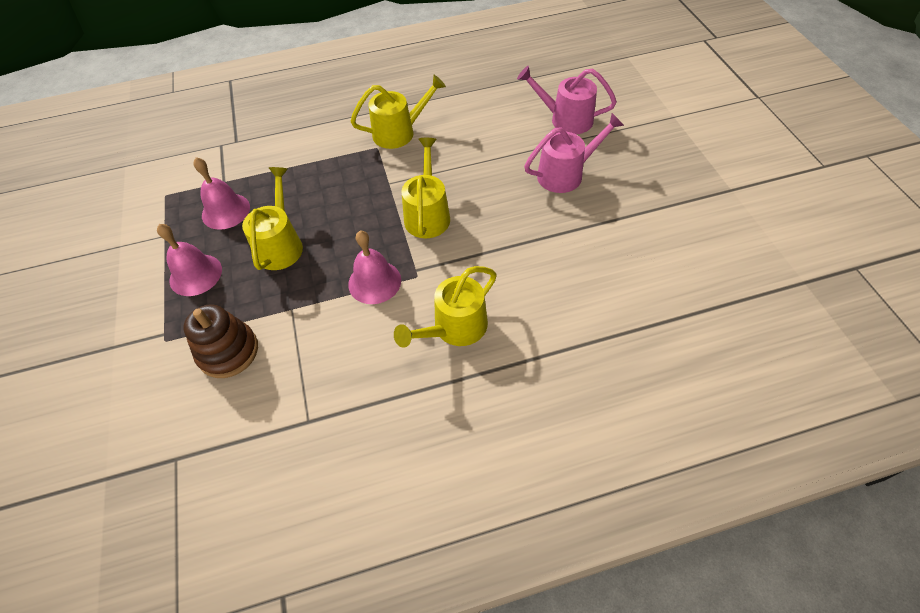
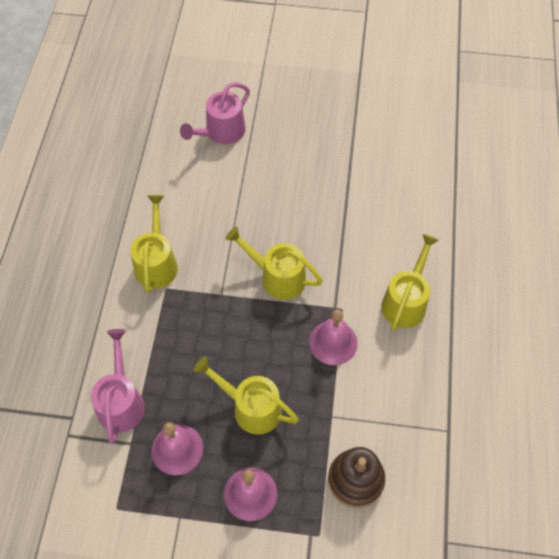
camera: 70 degrees left, 5 degrees up
(454, 328) = (406, 301): yellow watering can -> yellow watering can turned 135 degrees counterclockwise
(566, 174) = (286, 161): pink watering can -> pink watering can (121, 401)

